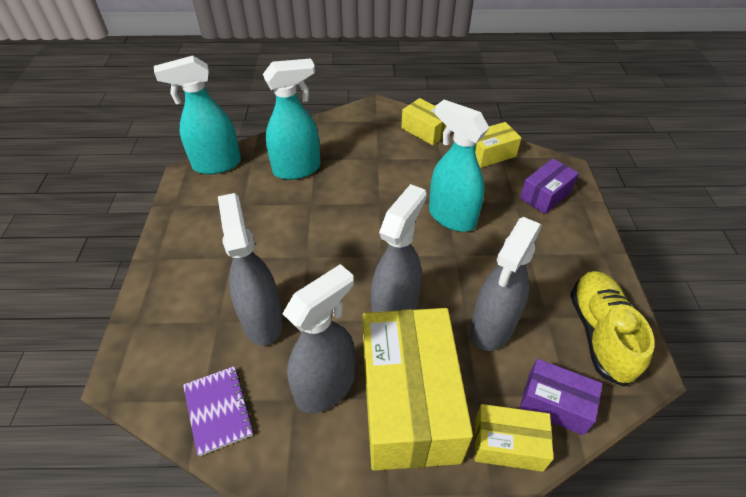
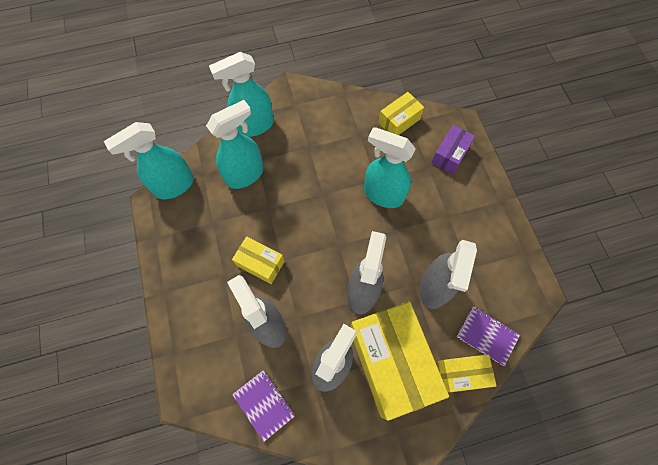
camera: 15 degrees left, 20 degrees up
(324, 130) = (254, 126): none -> turquoise spray bottle
(425, 130) = (339, 107): yellow box -> yellow box (260, 263)
(555, 403) = (487, 336): purple box -> purple notebook
(600, 333) = (508, 273): yellow shoe -> none

